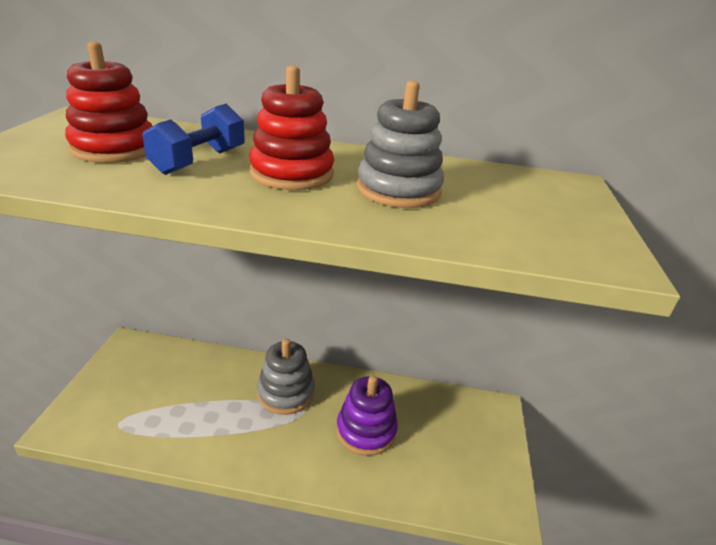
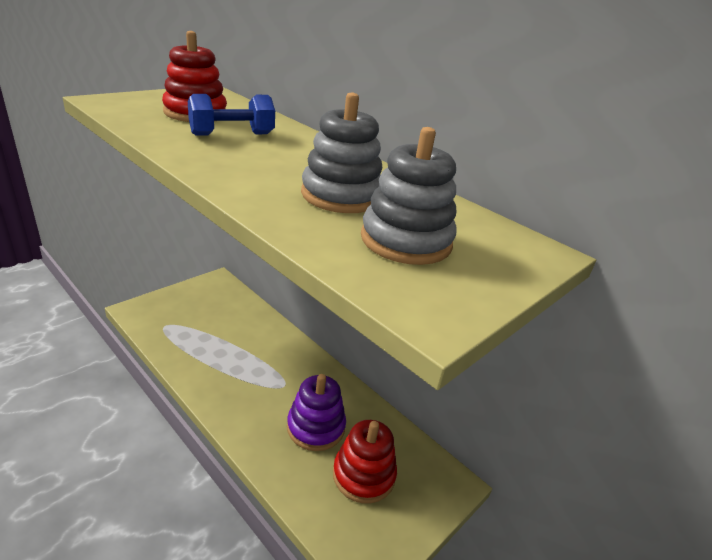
camera: 35 degrees right, 0 degrees up
(286, 393) = (285, 366): grey stacking toy -> grey stacking toy (406, 241)
(292, 173) = (280, 160): red stacking toy -> red stacking toy (363, 475)

